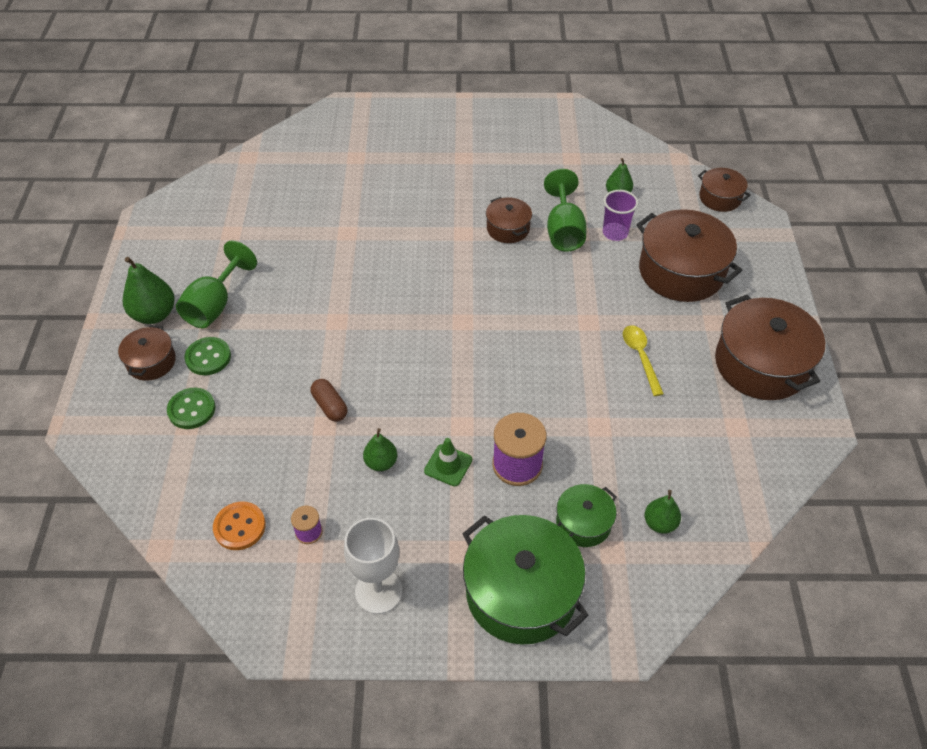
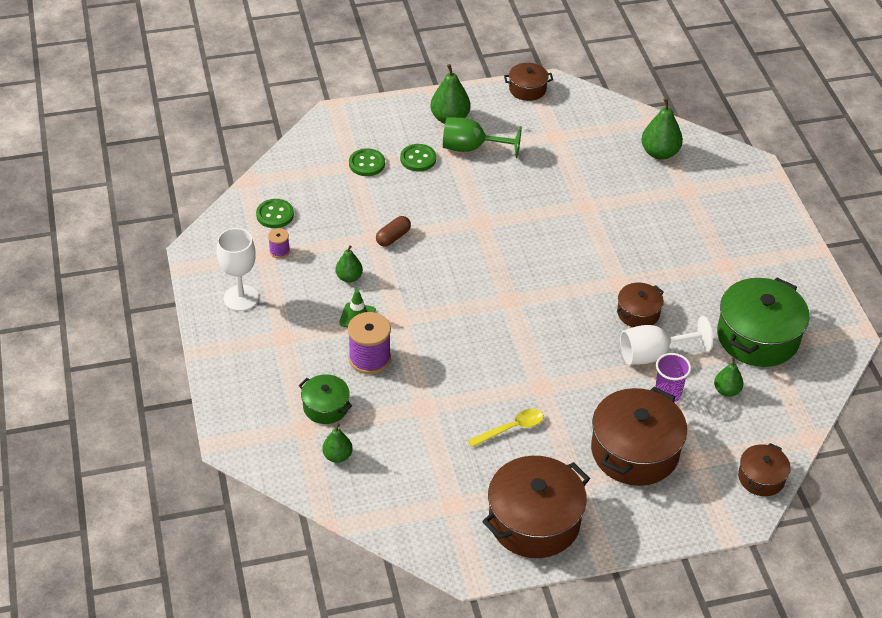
camera: 75 degrees right, 5 degrees down
(151, 362) = (403, 130): brown pot -> brown pot (527, 89)
(239, 527) = (275, 215): orange button -> green button
(295, 163) = (659, 153): none -> green pear
(521, 592) = (257, 377): green pot -> green pot (757, 337)
(564, 231) = (653, 354): green goblet -> white goblet

